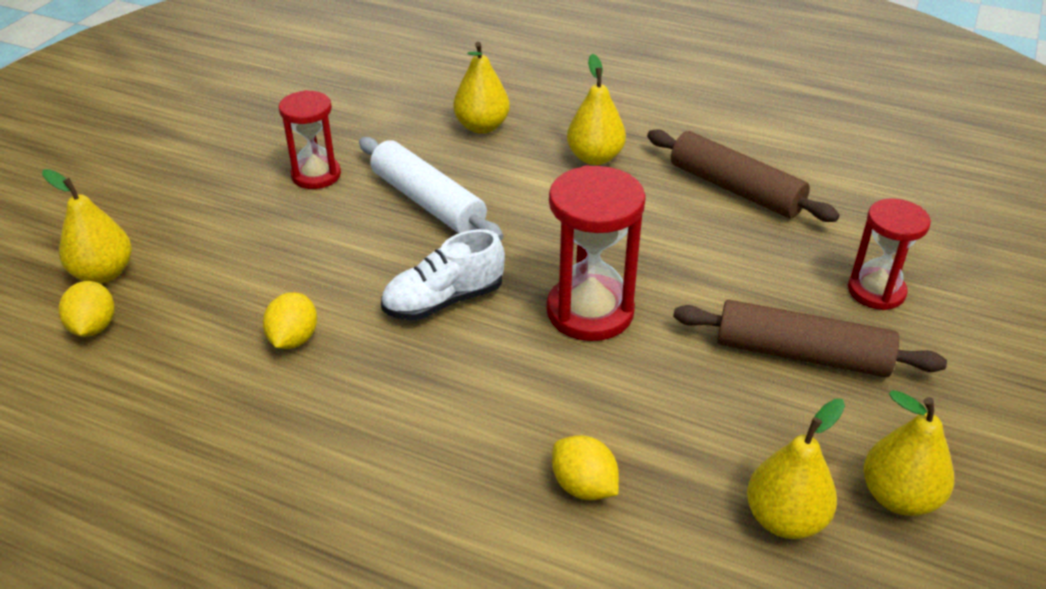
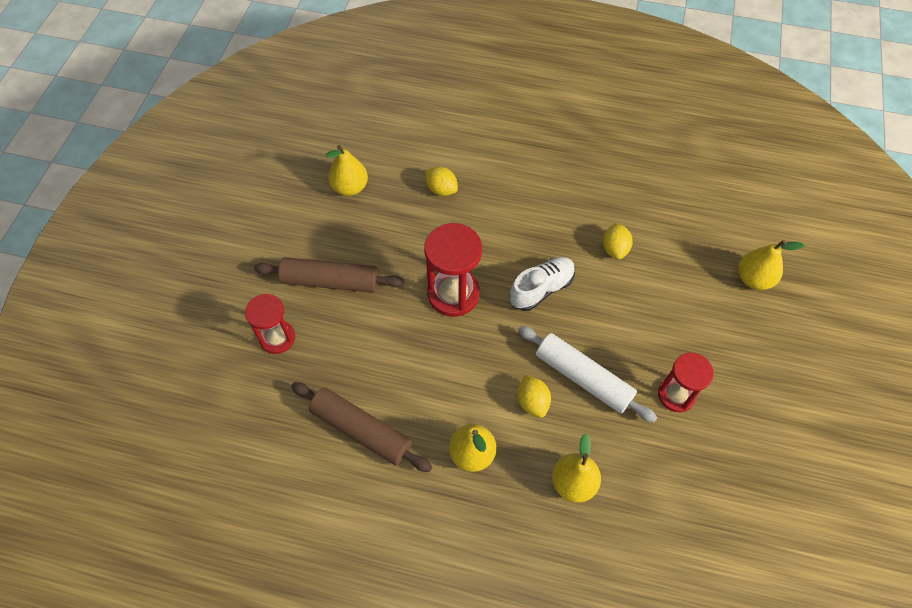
camera: 170 degrees right, 20 degrees up
(93, 327) = (728, 240): yellow lemon -> yellow lemon (532, 402)
(899, 497) = (296, 205): yellow pear -> none

